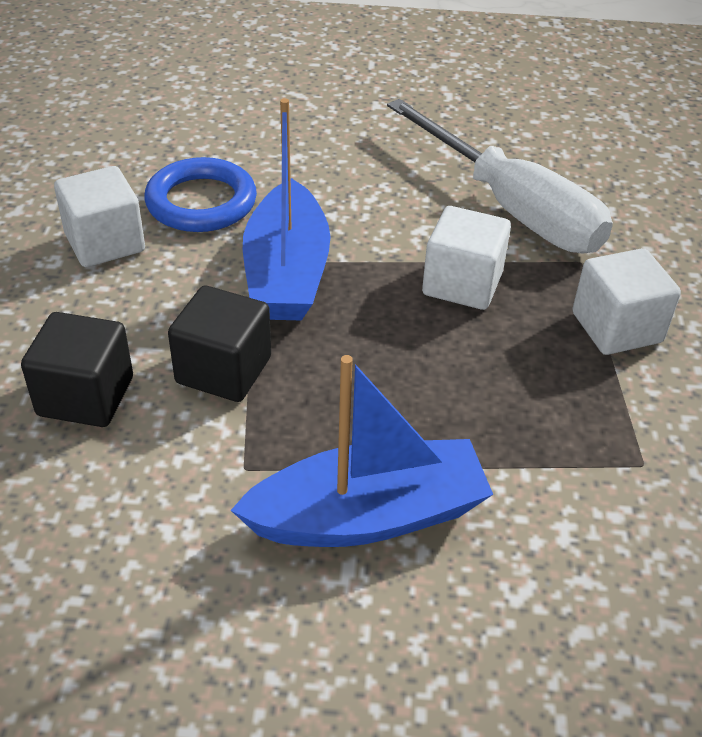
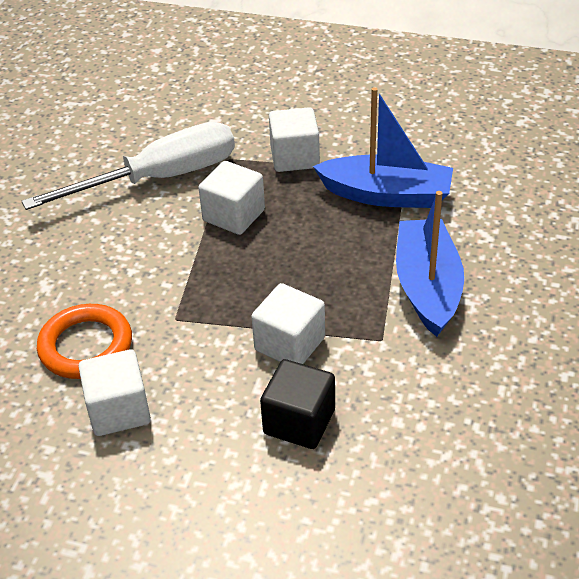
camera: 75 degrees left, 0 degrees up
(201, 202) = (86, 346): blue ring -> orange ring
(223, 370) = (289, 344): black cube -> white cube
(286, 272) = (193, 302): blue boat -> blue boat (386, 195)

